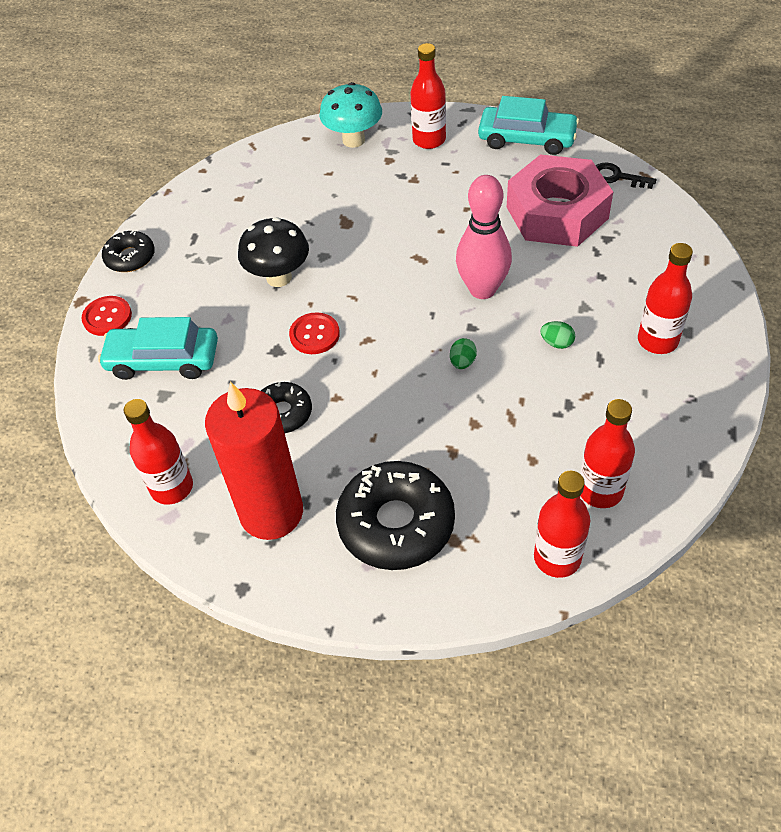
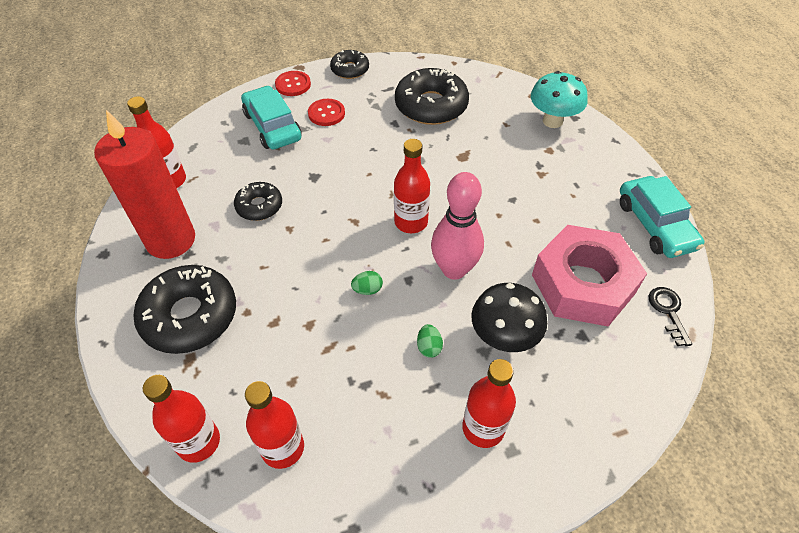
camera: 55 degrees right, 0 degrees up
(252, 215) = (431, 106): none -> black donut
(279, 277) = (382, 146): black mushroom -> black mushroom (503, 338)
(314, 335) = (340, 189): red button -> red button (326, 113)
(429, 140) = (593, 163): red bottle -> red bottle (411, 222)

